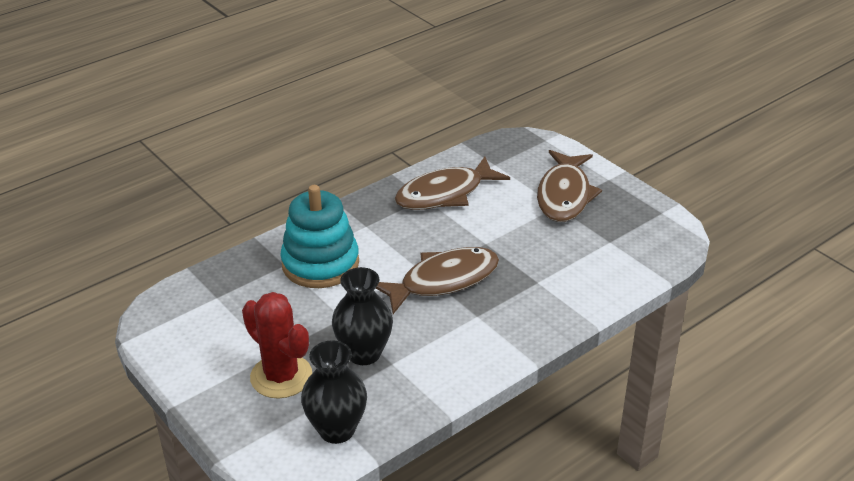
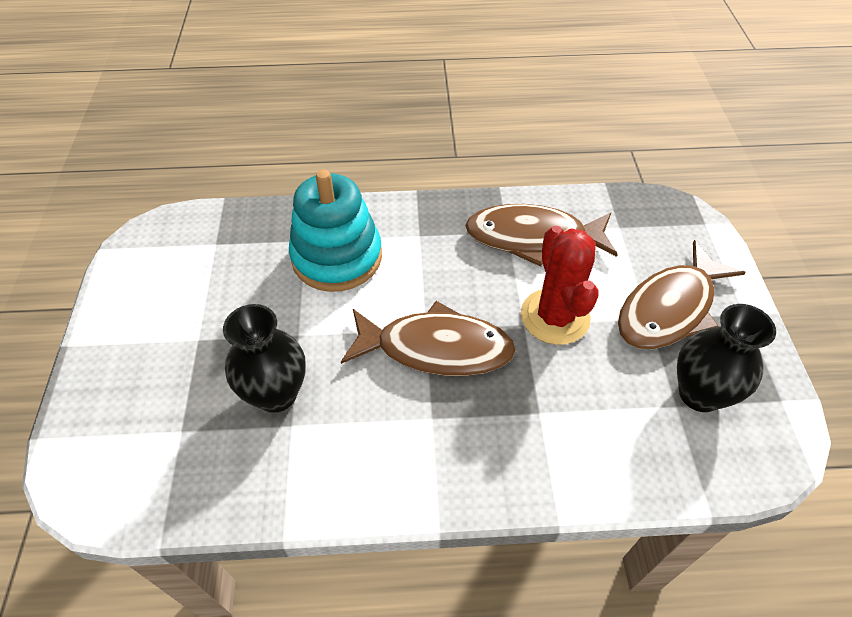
camera: 35 degrees right, 15 degrees up
(281, 376) = (179, 372): red cactus -> red cactus (555, 317)
(337, 430) = (162, 477): black vase -> black vase (699, 394)

